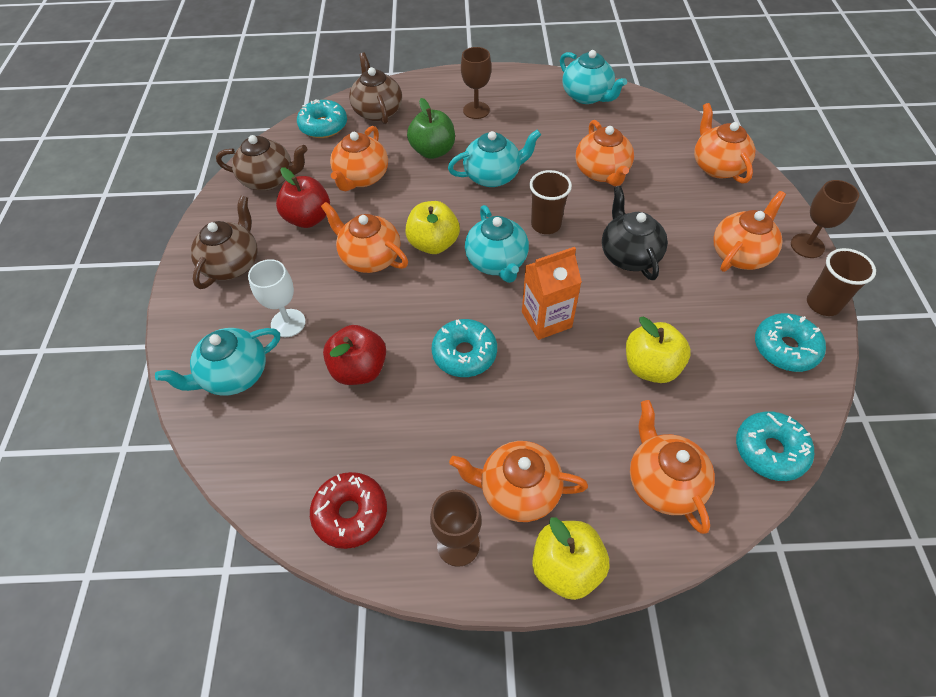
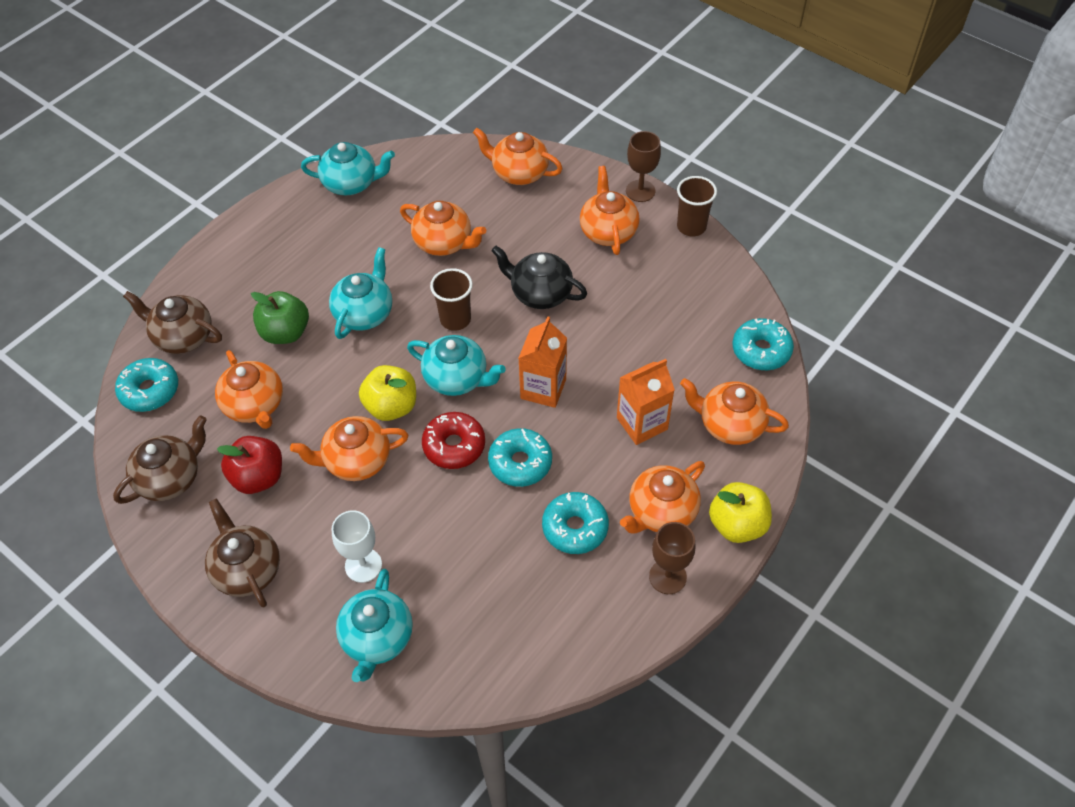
camera: 50 degrees left, 0 degrees up
(350, 513) = (584, 630): red donut -> red donut (454, 446)
(359, 369) = (463, 543): red apple -> none
(476, 110) = (273, 267): brown goblet -> none
(589, 411) = (642, 423): none -> orange carton
(650, 367) = (643, 360): yellow apple -> none
(785, 348) = (702, 277): turquoise donut -> turquoise donut (575, 528)

